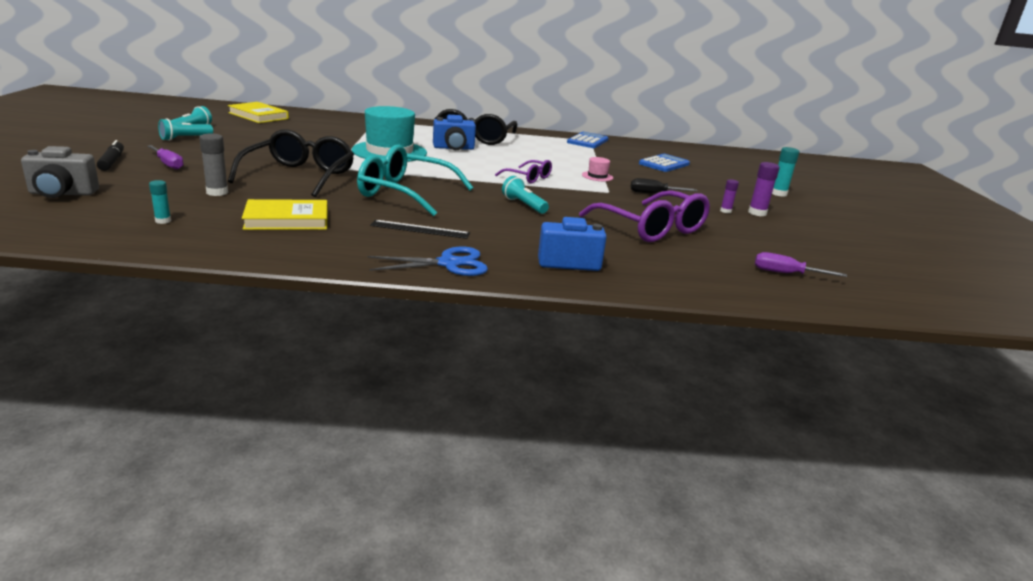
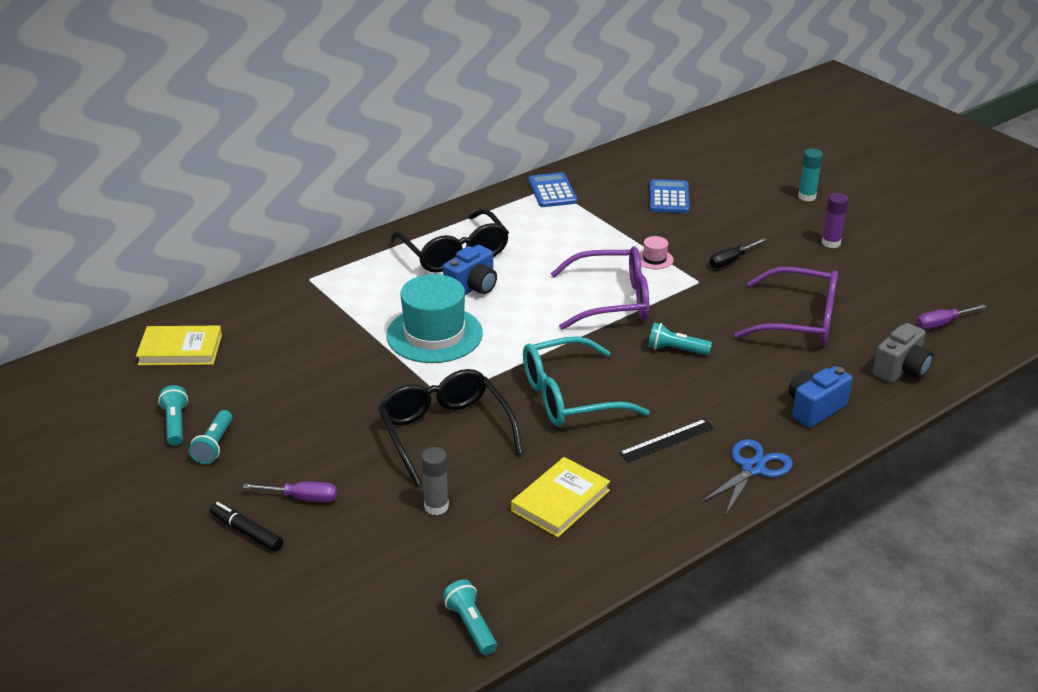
camera: 35 degrees left, 10 degrees up
(62, 194) = (326, 605): grey camera -> grey camera (901, 370)
(94, 233) = (471, 626): none -> turquoise flashlight
(163, 221) = (482, 573): turquoise glue stick -> none
(528, 178) = (612, 300): purple glasses -> purple glasses, size x1.86
(725, 211) = (809, 255): purple glue stick -> none

